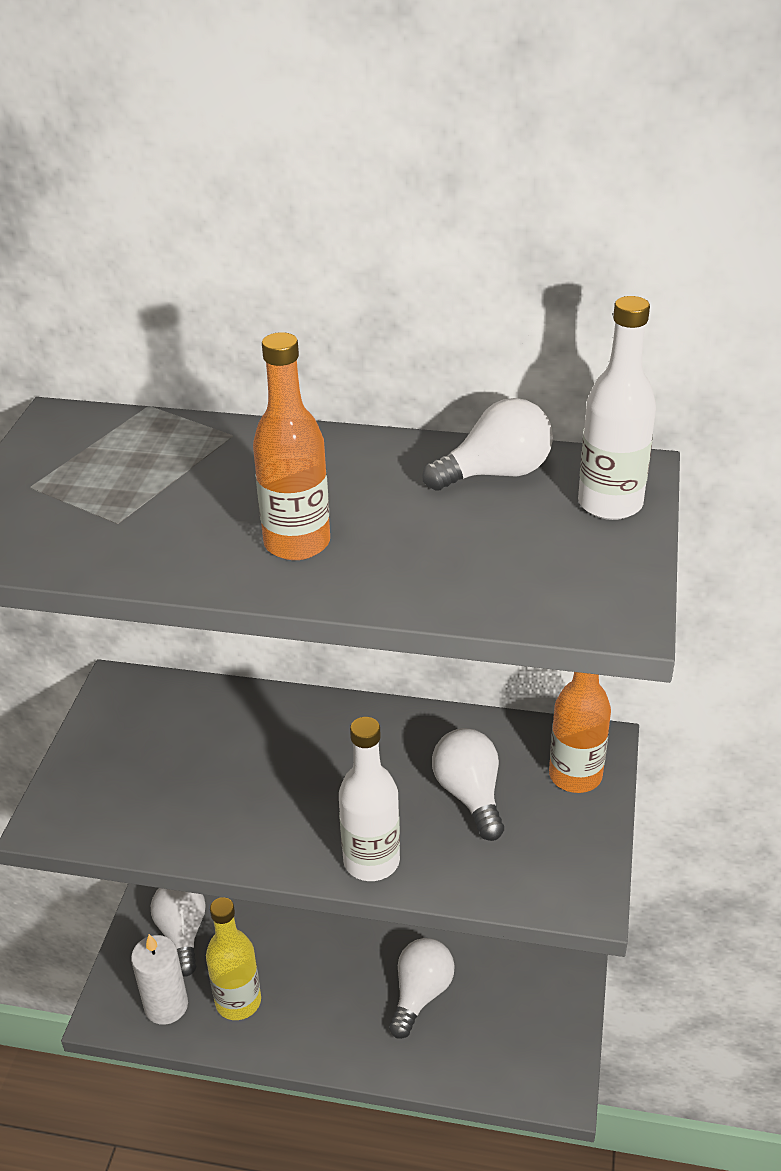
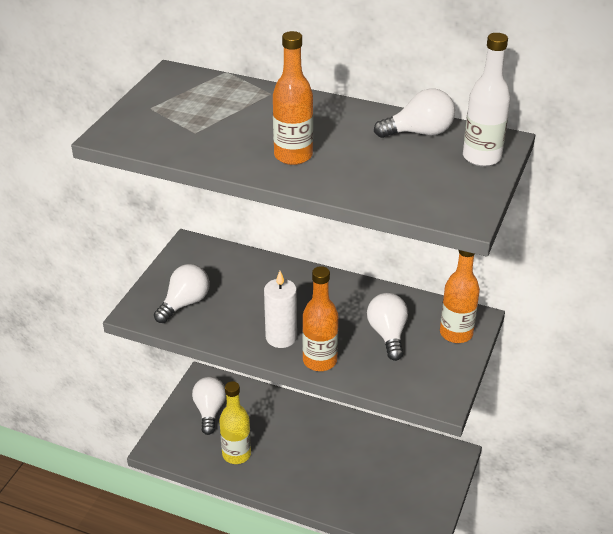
camera: 10 degrees right, 0 degrees up
(166, 1005) = (192, 449): white candle -> white candle (281, 337)
(371, 861) = (319, 361): white bottle -> orange bottle
(420, 994) = (350, 468): white light bulb -> white light bulb (185, 303)

